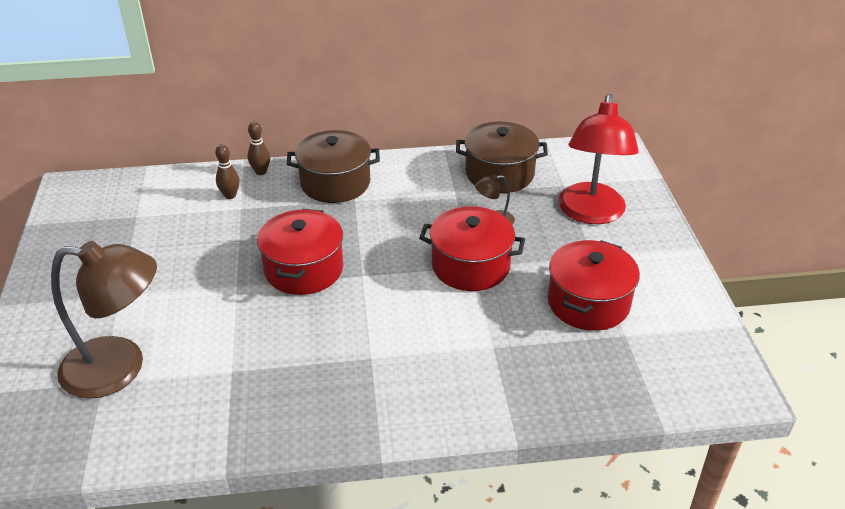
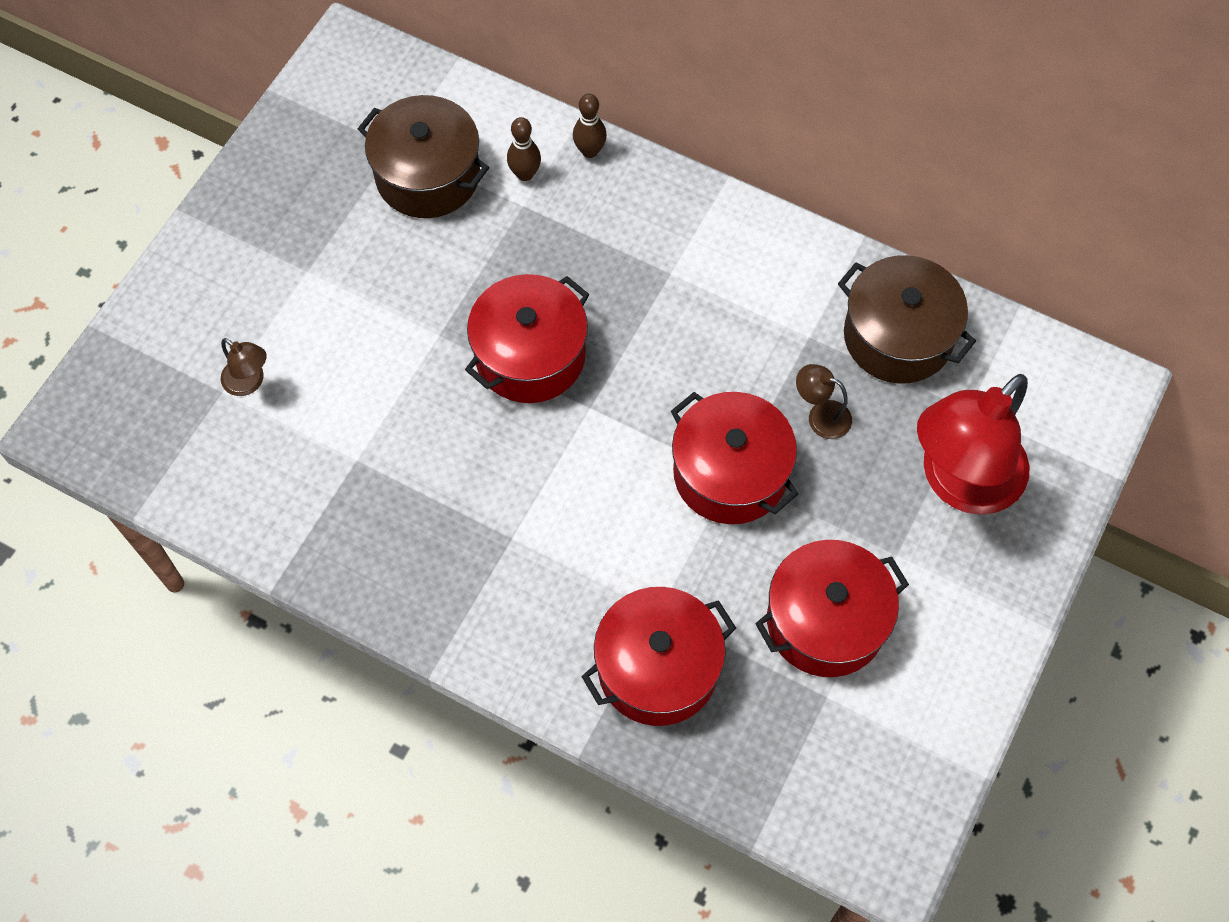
camera: 35 degrees right, 25 degrees up
(120, 368) = (249, 382): brown lamp -> brown lamp, size x0.42
(335, 183) = (668, 227): brown pot -> brown pot (428, 175)
(520, 374) = (657, 668): none -> red pot

